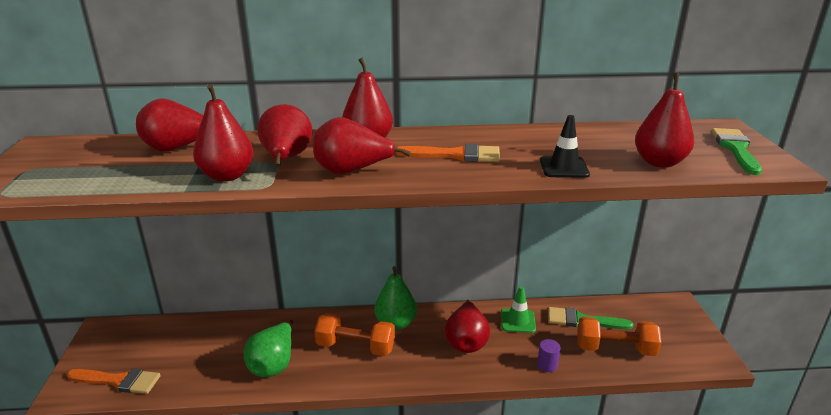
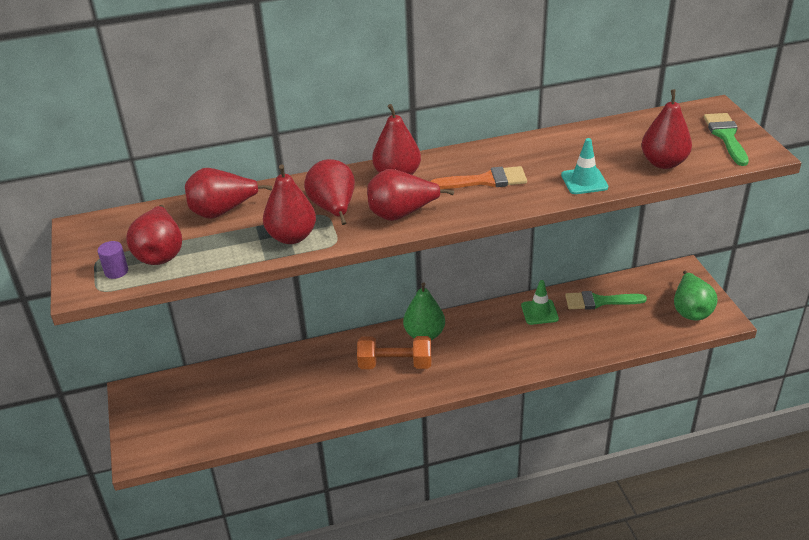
camera: 10 degrees left, 10 degrees up
(119, 381) = (183, 436): orange brush -> none
(273, 364) = (324, 395): green pear -> green pear (690, 310)
(466, 342) = (497, 341): red pear -> red pear (160, 254)
(547, 365) = (576, 350): purple cylinder -> purple cylinder (116, 271)
(564, 167) = (584, 181): black traffic cone -> turquoise traffic cone
(615, 349) = (633, 324): orange dumbbell -> none

